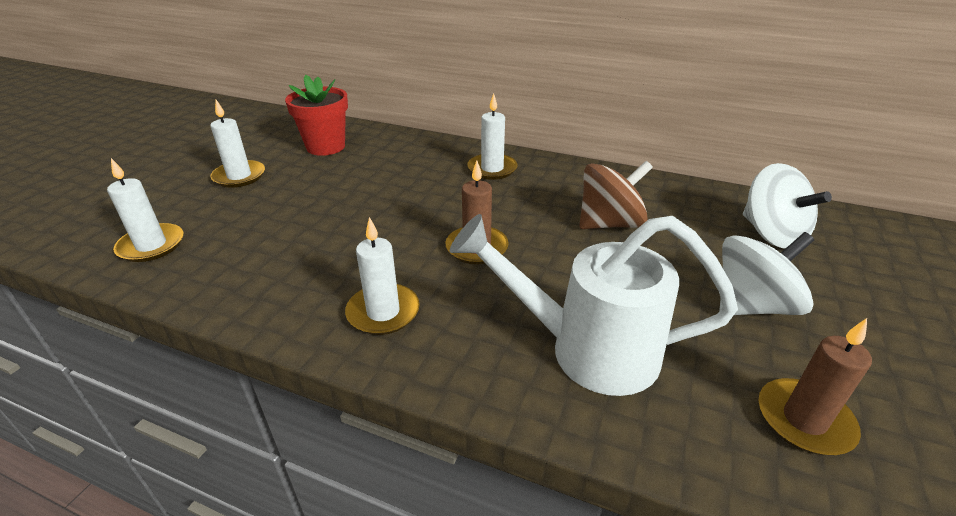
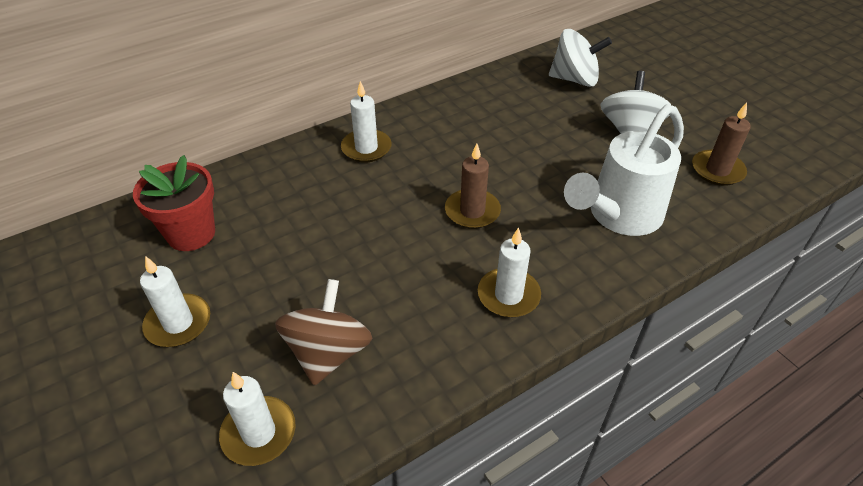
camera: 55 degrees left, 10 degrees up
(609, 223) = (503, 134): brown spinning top -> brown spinning top (328, 352)

